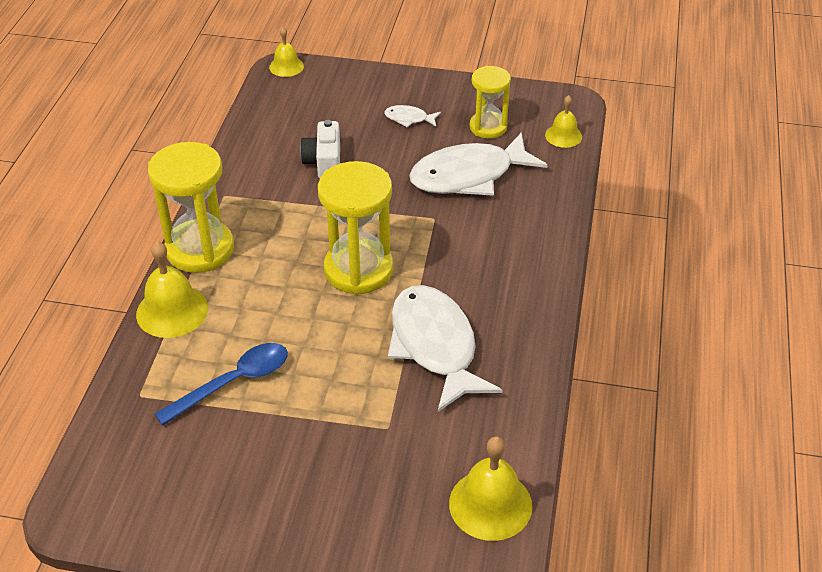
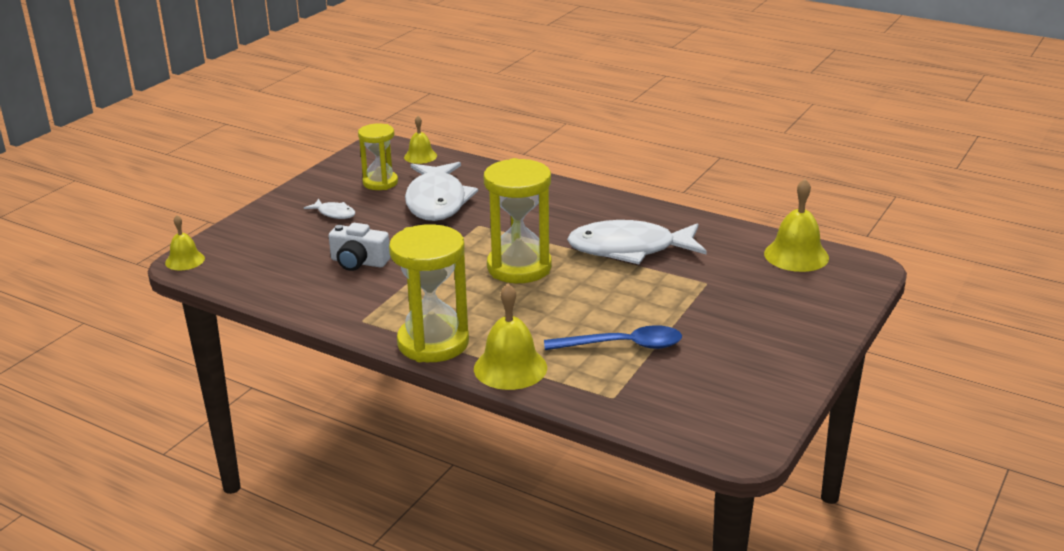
camera: 70 degrees left, 15 degrees down
(233, 383) = (622, 346): blue spoon -> blue spoon turned 105 degrees clockwise
(409, 119) = (334, 213): white fish -> white fish turned 90 degrees counterclockwise

